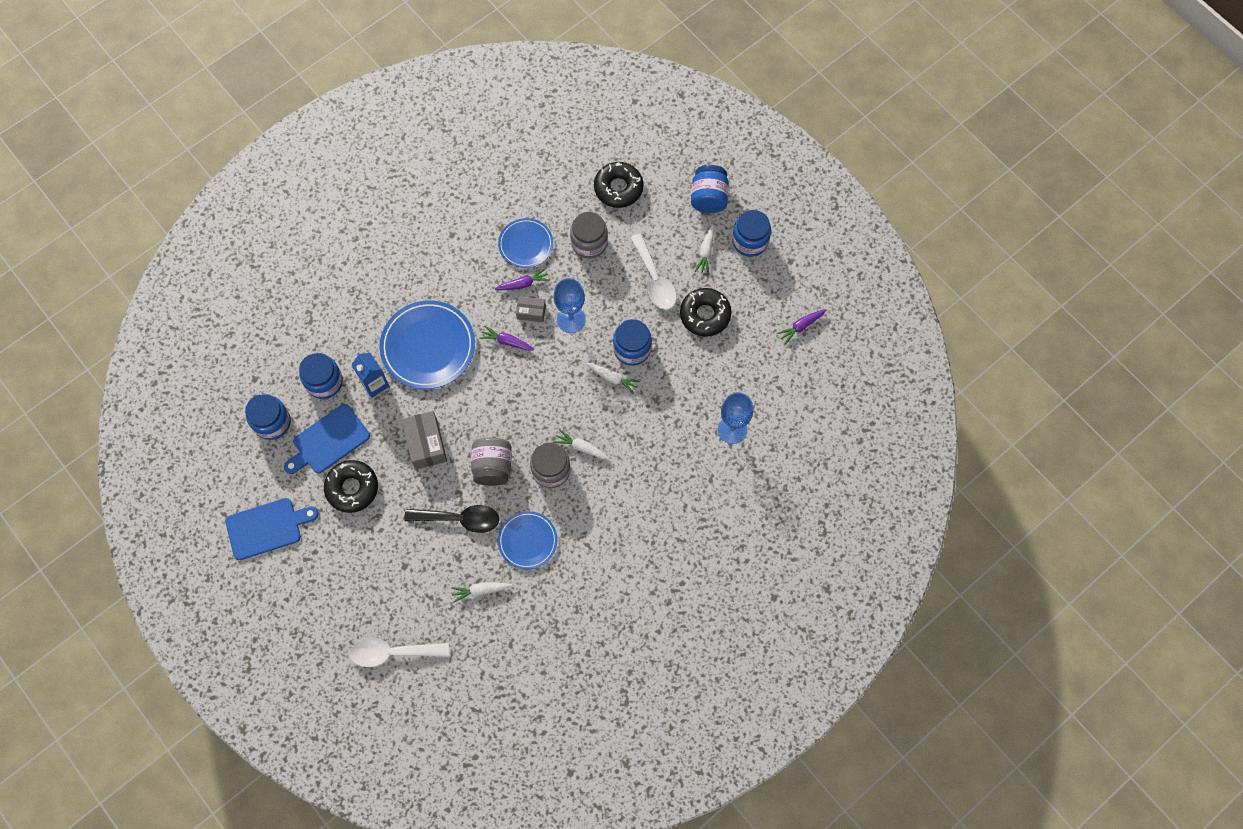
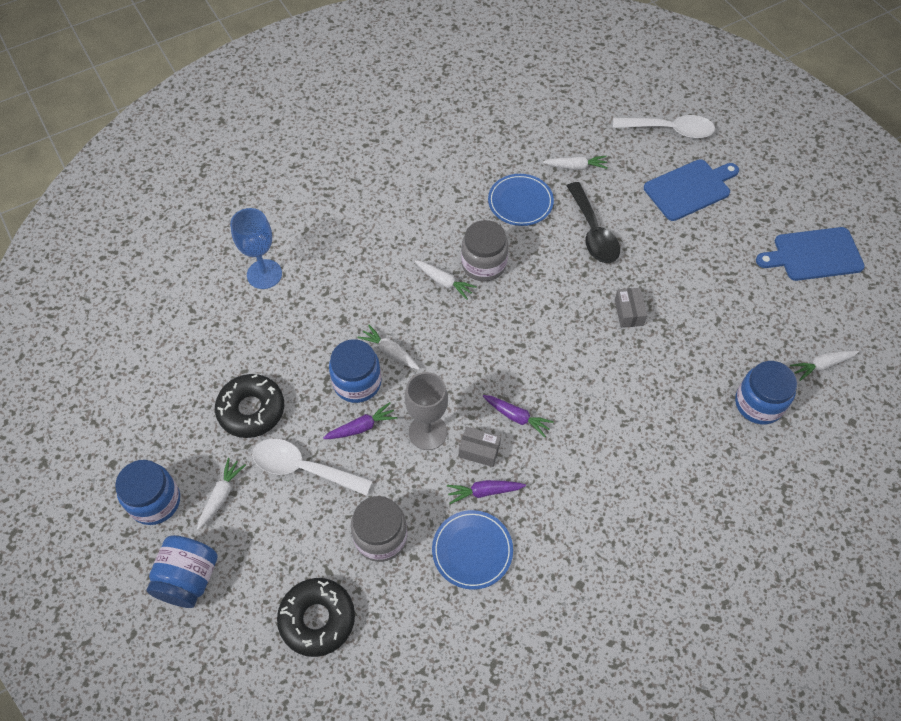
camera: 170 degrees left, 10 degrees down
(272, 422) = (822, 365): blue jar -> white carrot
(328, 441) = (748, 334): blue cutting board -> blue cutting board (690, 189)
(352, 488) = (717, 279): black donut -> none
(375, 384) = (692, 391): blue carton -> none
(426, 444) = (629, 312): grey box -> grey box, size x0.59
(428, 346) = (621, 427): blue plate -> none
(460, 519) = (593, 232): black spoon -> black spoon turned 120 degrees counterclockwise
(493, 467) = (551, 277): grey jar -> none
(571, 320) = (428, 432): blue goblet -> grey goblet
(654, 279) = (303, 468): white spoon -> white spoon turned 60 degrees counterclockwise
(801, 326) = (135, 376): purple carrot -> purple carrot (361, 427)

